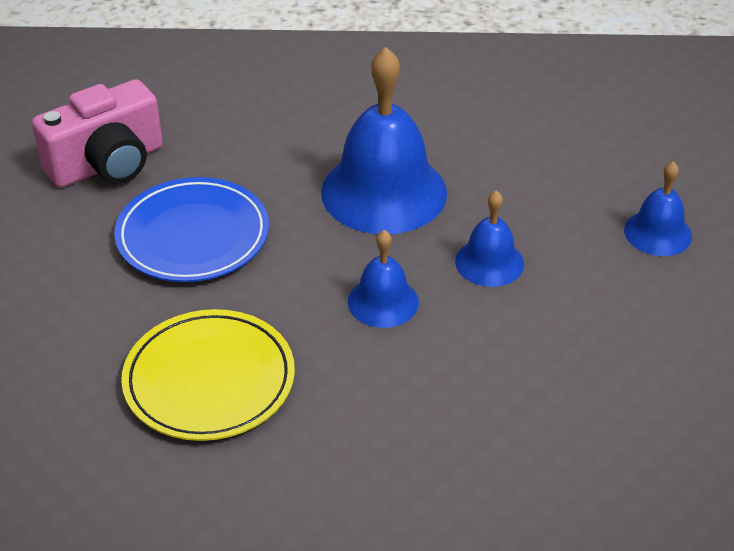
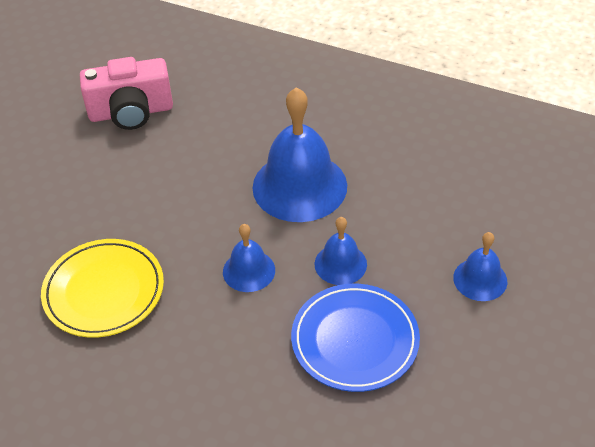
camera: 25 degrees right, 5 degrees up
(193, 236) = (154, 182): blue plate -> blue plate (355, 340)

